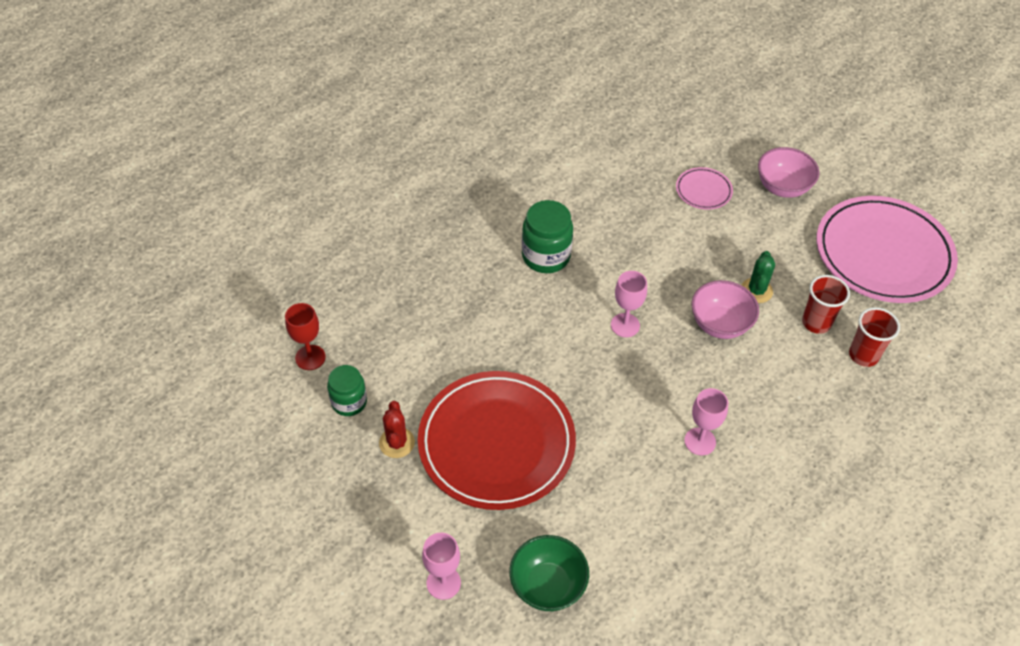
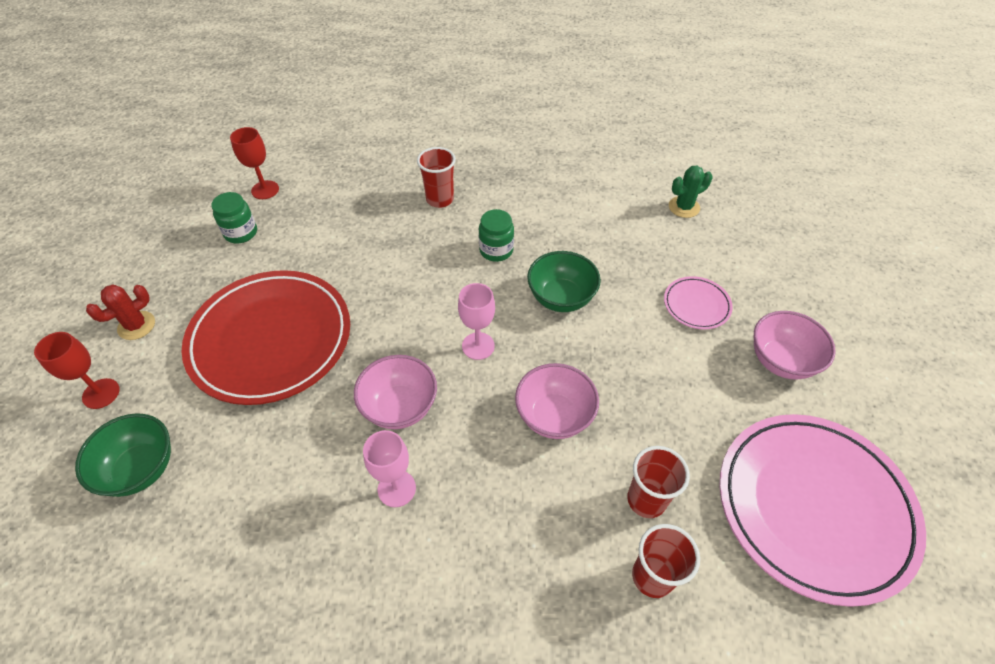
camera: 50 degrees right, 0 degrees up
(397, 443) = (223, 281): red cactus -> red cactus (136, 326)
(443, 583) = (101, 393): pink goblet -> red goblet
(454, 253) = (440, 199): none -> red cup
(546, 256) = (496, 250): green jar -> green jar, size x0.66
(628, 253) = (561, 298): none -> green bowl
(636, 401) = (400, 407): none -> pink bowl
(756, 290) = (628, 420): green cactus -> green cactus (684, 207)

